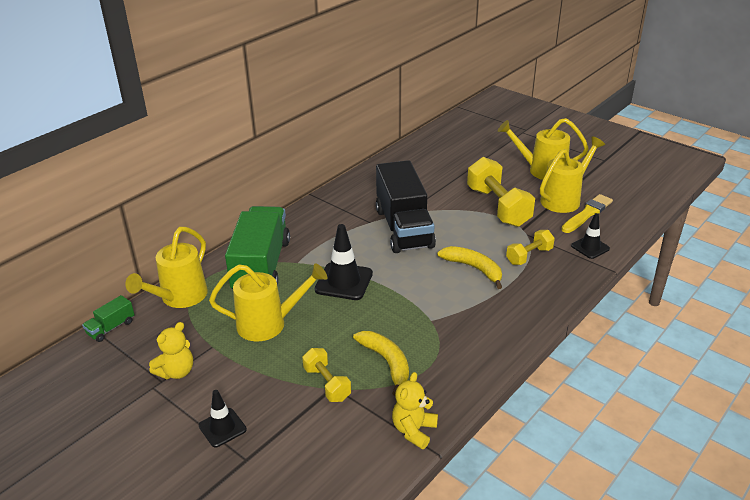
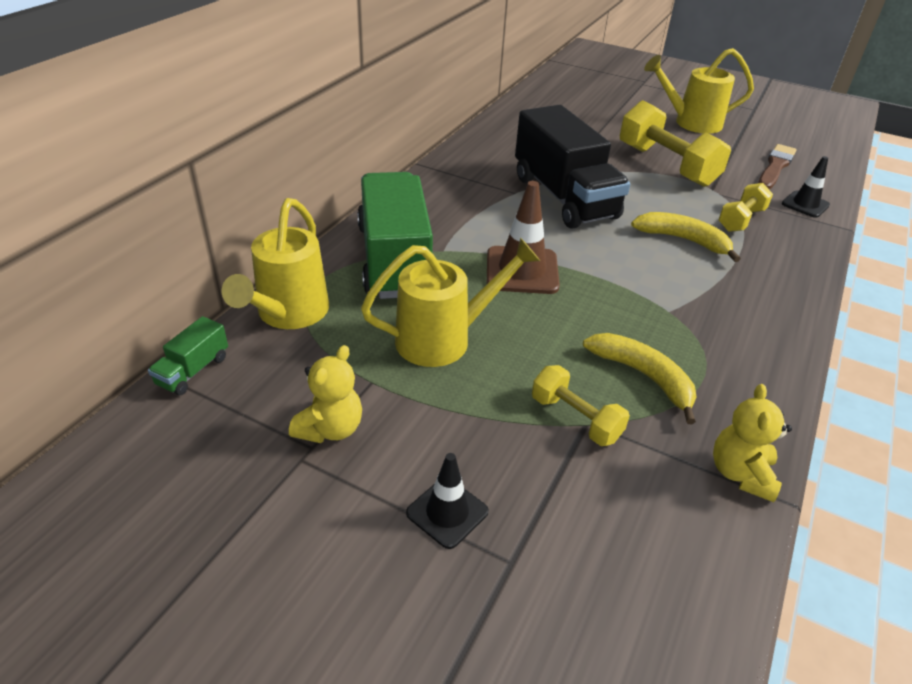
camera: 15 degrees left, 5 degrees up
(344, 281) = (522, 270): black traffic cone -> brown traffic cone
(564, 199) = (738, 152): yellow watering can -> none
(587, 213) = (775, 167): yellow brush -> brown brush

